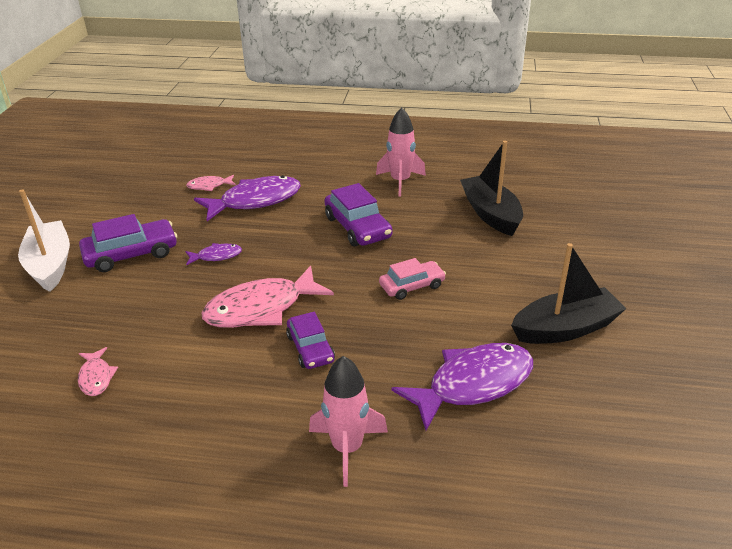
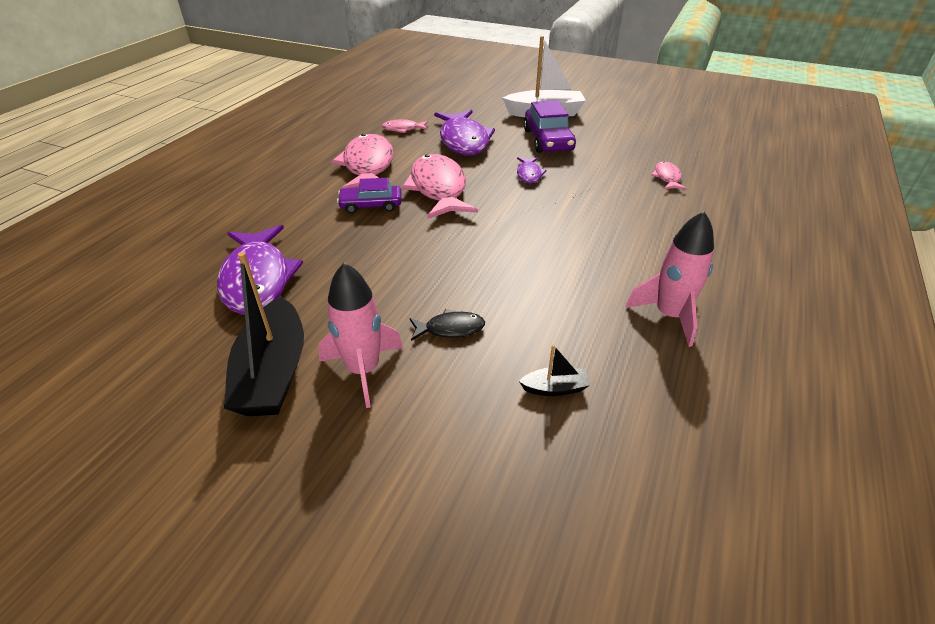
camera: 105 degrees right, 5 degrees up
(216, 379) = (368, 166): none -> pink fish
(255, 201) = (629, 200): purple fish -> purple fish (464, 141)
(347, 448) = (255, 207): pink rocket -> pink rocket (363, 370)
(357, 227) = (554, 258): purple car -> none
(412, 286) = (422, 275): pink car -> none
(466, 259) = (450, 329): none -> black fish
(491, 214) = (555, 388): black boat -> black boat, size x0.45

